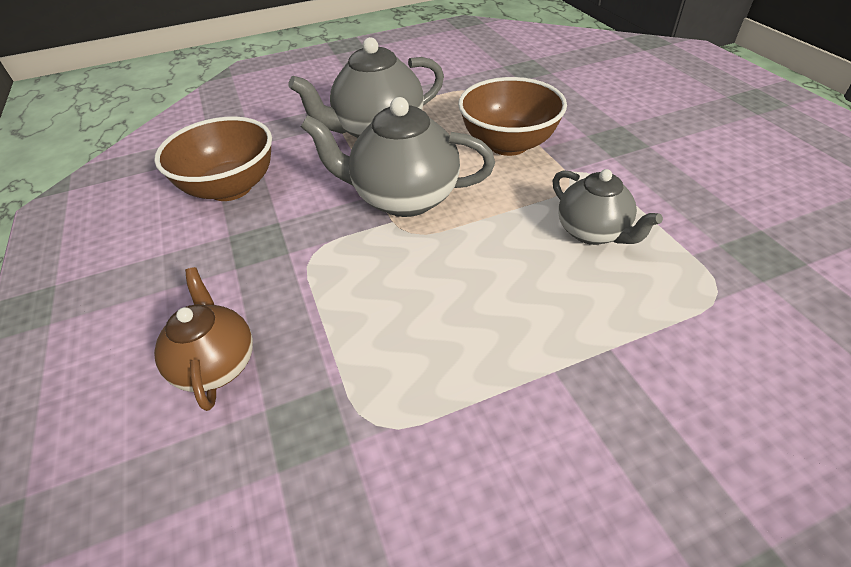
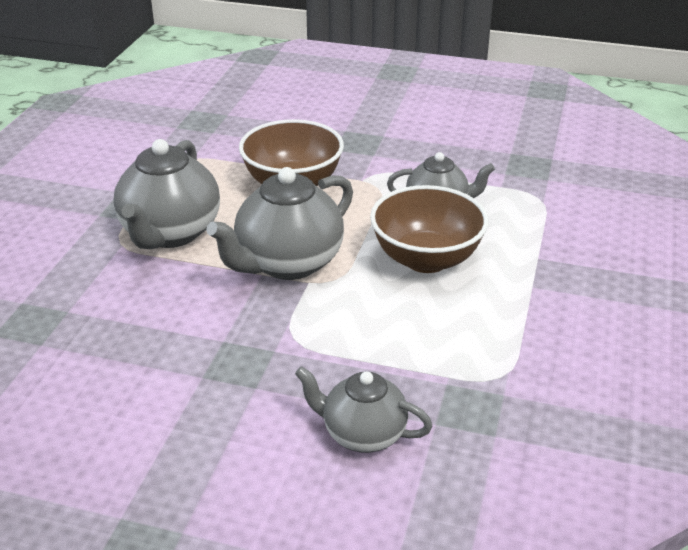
camera: 55 degrees left, 10 degrees down
(216, 364) = (362, 434): brown teapot -> grey teapot
(230, 188) = (125, 351): brown bowl -> brown bowl (426, 259)

